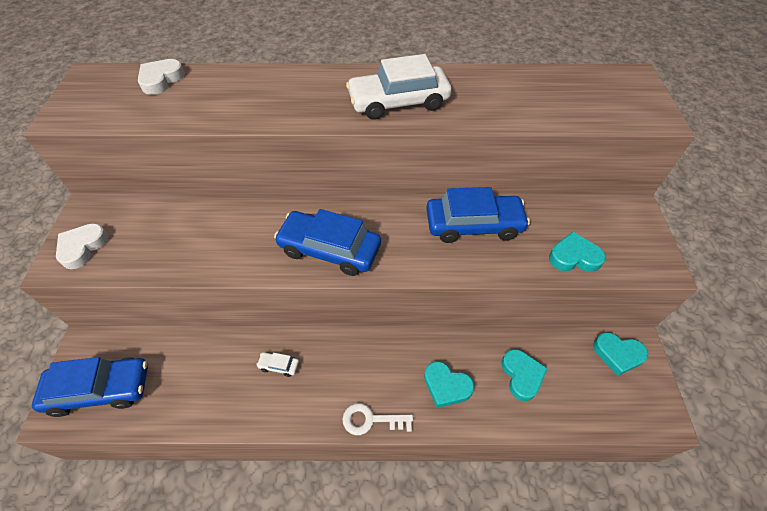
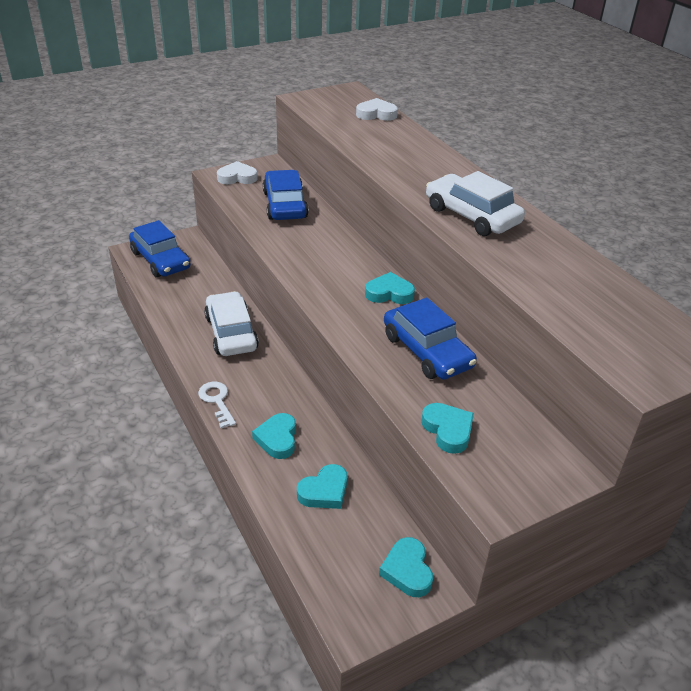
camera: 60 degrees right, 15 degrees down
(279, 365) = (231, 333): white car -> white car, size x2.42
(329, 249) = (325, 279): blue car -> blue car (285, 205)
(382, 213) = (389, 293): none -> turquoise heart

